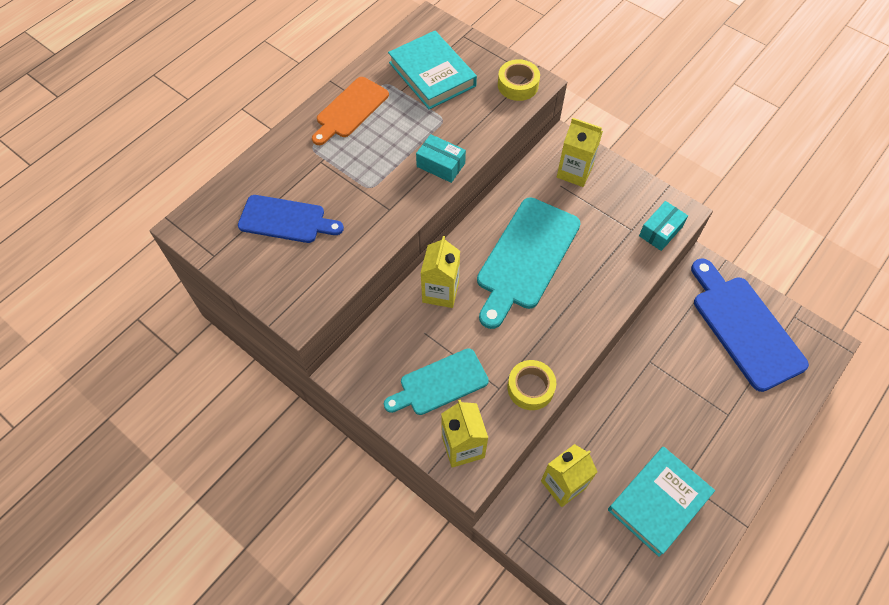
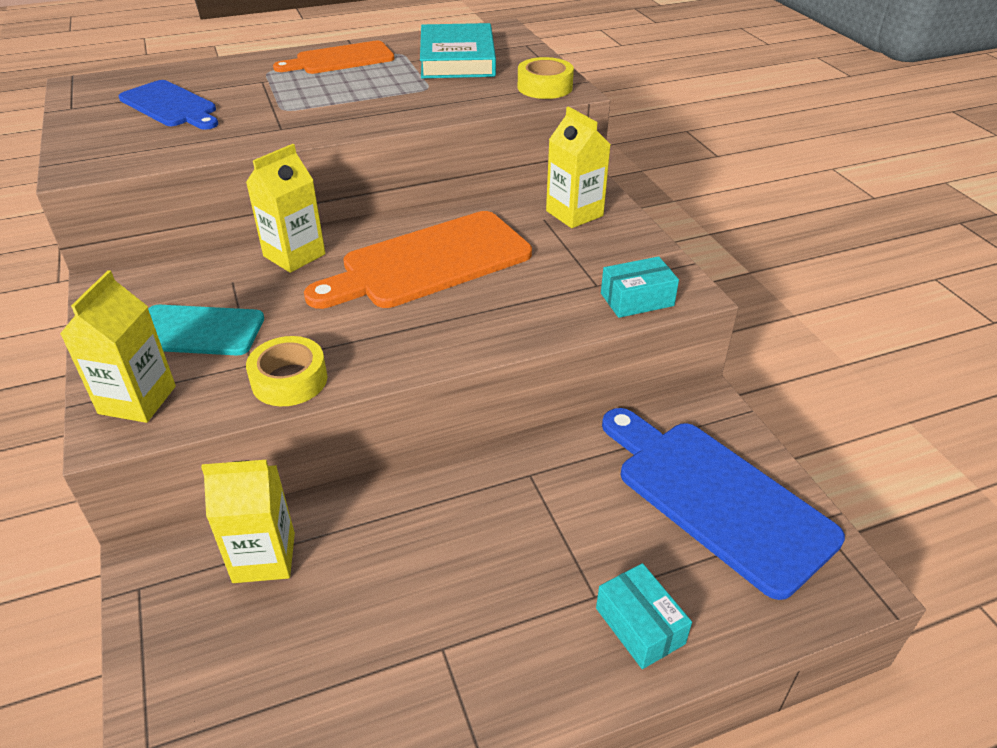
camera: 30 degrees right, 20 degrees down
(441, 165) = (380, 115): turquoise box -> turquoise box (639, 626)
(526, 258) = (429, 262): turquoise cutting board -> orange cutting board
(658, 501) = (375, 654): turquoise book -> none
(744, 327) = (716, 498): blue cutting board -> blue cutting board turned 45 degrees counterclockwise

